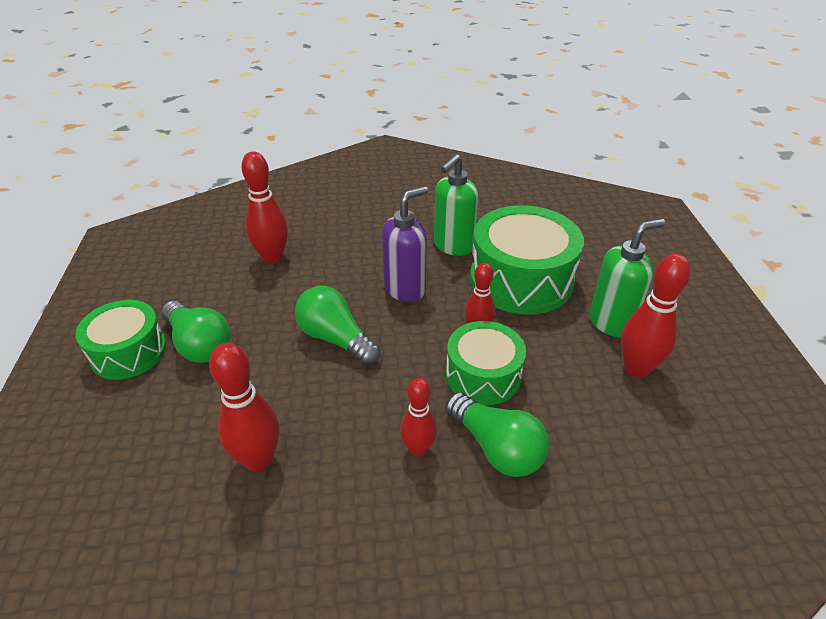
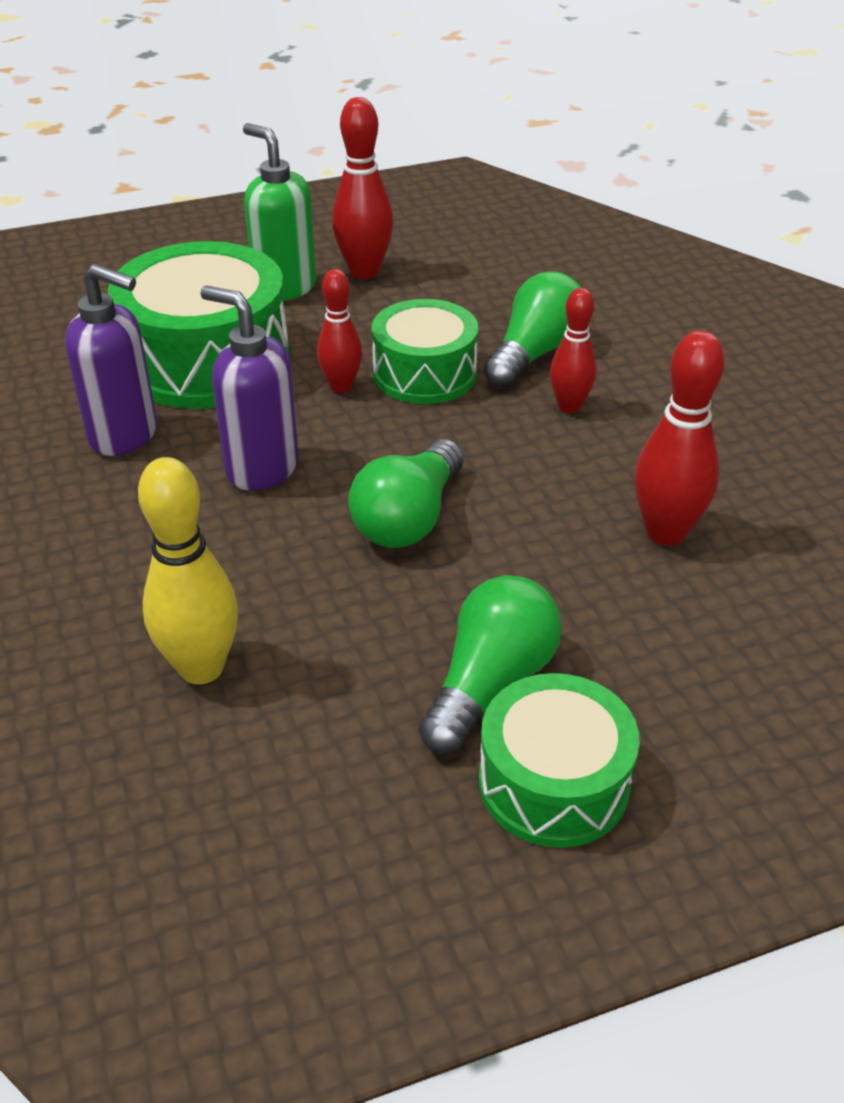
camera: 105 degrees left, 0 degrees up
(272, 258) = (201, 668): red bowling pin -> yellow bowling pin
(453, 246) = (125, 435): green soap dispenser -> purple soap dispenser

